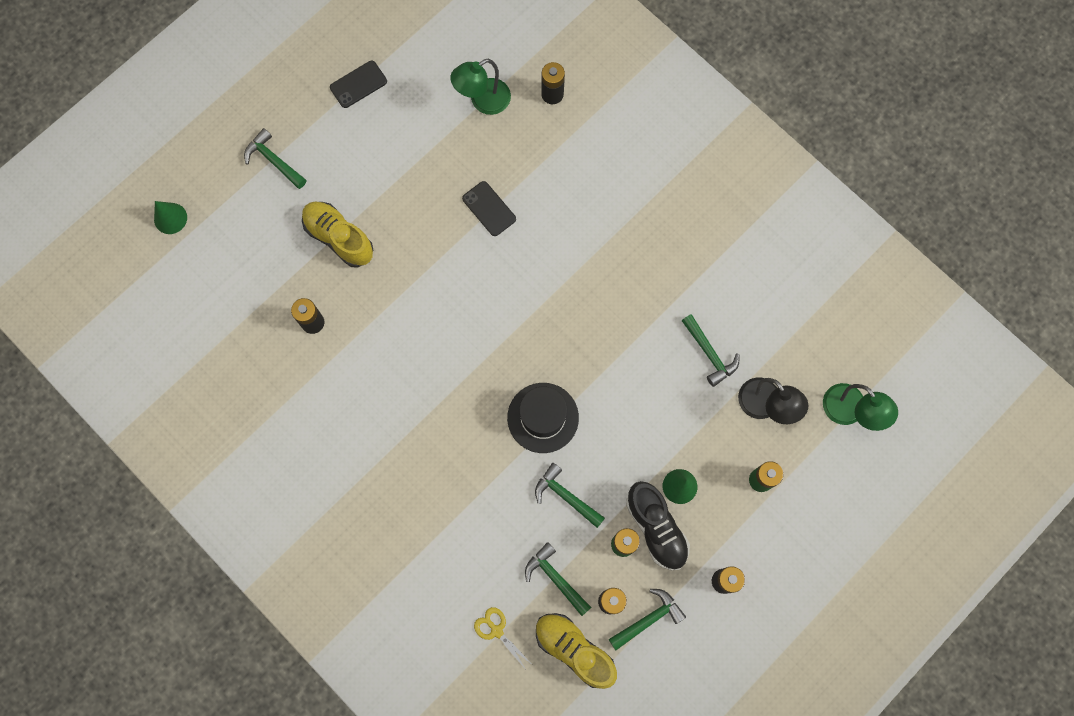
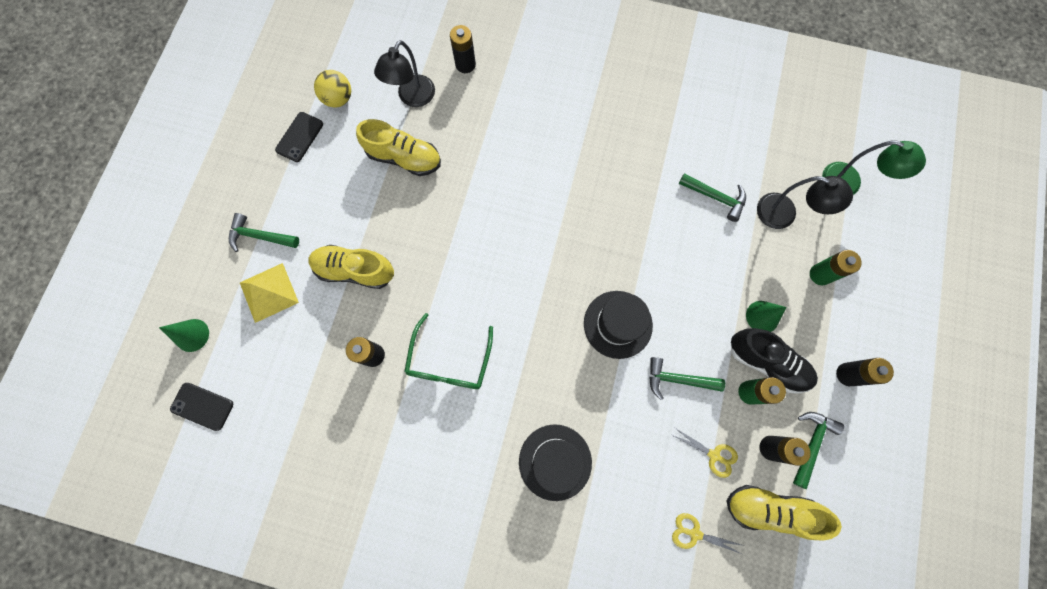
camera: 30 degrees left, 0 degrees up
(254, 216) = (269, 292): none -> yellow pyramid
(375, 365) = (449, 361): none -> green glasses
(414, 66) = (339, 99): none -> yellow ball
(414, 502) = (555, 462): none -> black hat
(442, 156) = (404, 158): none -> yellow shoe
(483, 101) = (412, 98): green lamp -> black lamp
(489, 208) = (468, 179): black phone -> black phone (202, 406)
(555, 578) = (714, 455): green hammer -> yellow scissors

